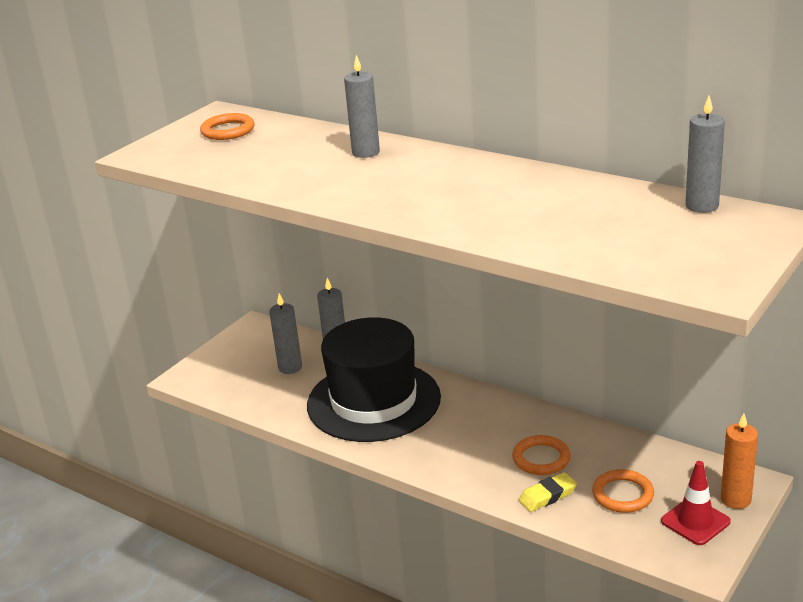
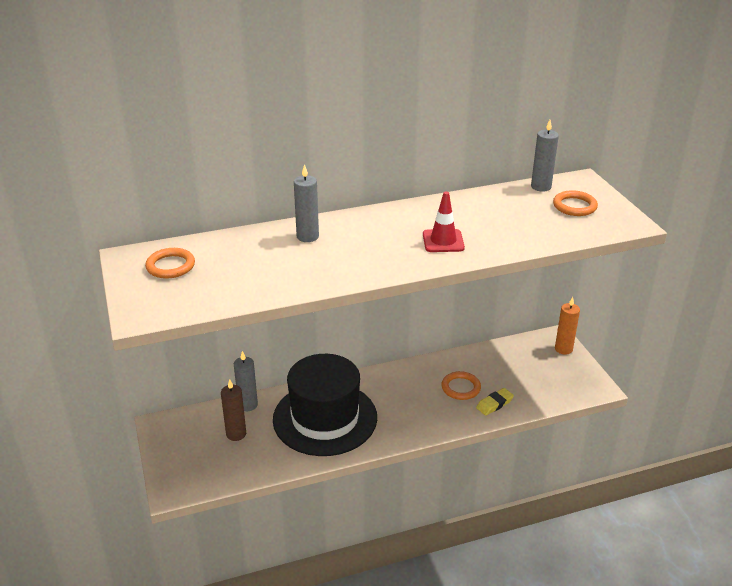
camera: 55 degrees left, 5 degrees up
(290, 367) = (236, 434): grey candle -> brown candle
(547, 496) = (494, 404): yellow eraser -> yellow eraser turned 45 degrees clockwise
(623, 494) = (521, 379): orange ring -> orange ring (574, 206)
(695, 521) = (566, 370): red traffic cone -> red traffic cone (443, 241)

